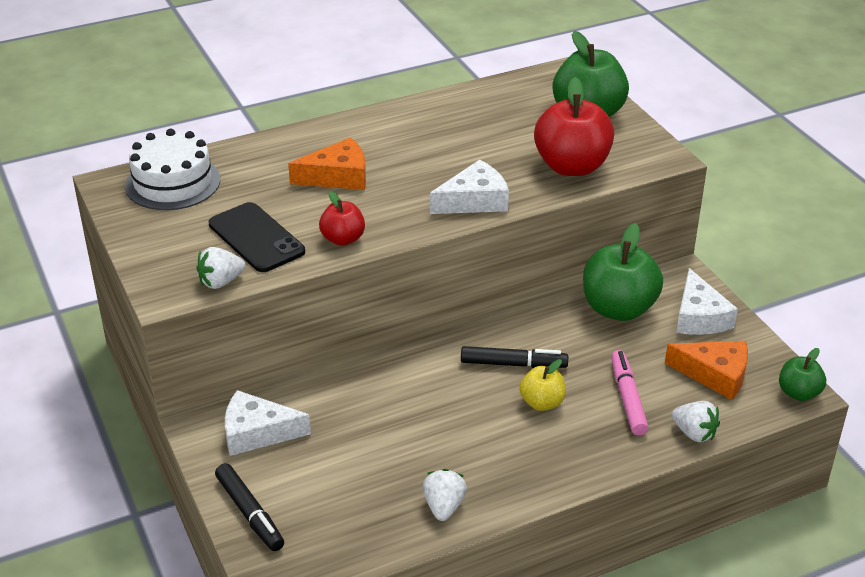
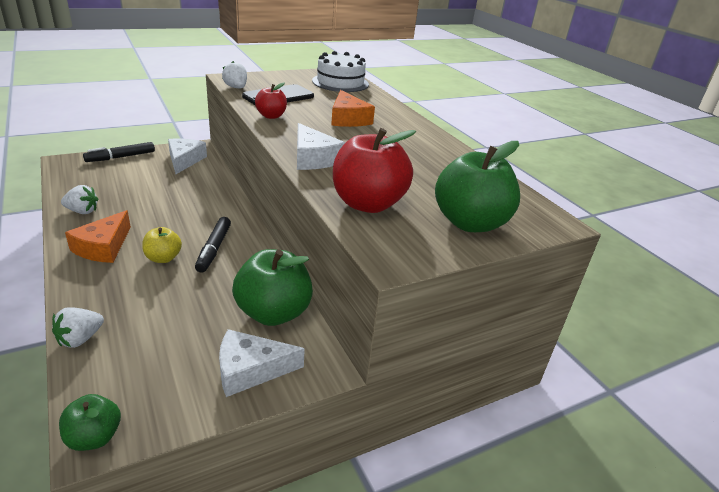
camera: 85 degrees right, 5 degrees down
(627, 398) = (147, 303): pink marker -> none
(715, 374) = (155, 367): orange cheese -> orange cheese (103, 247)

